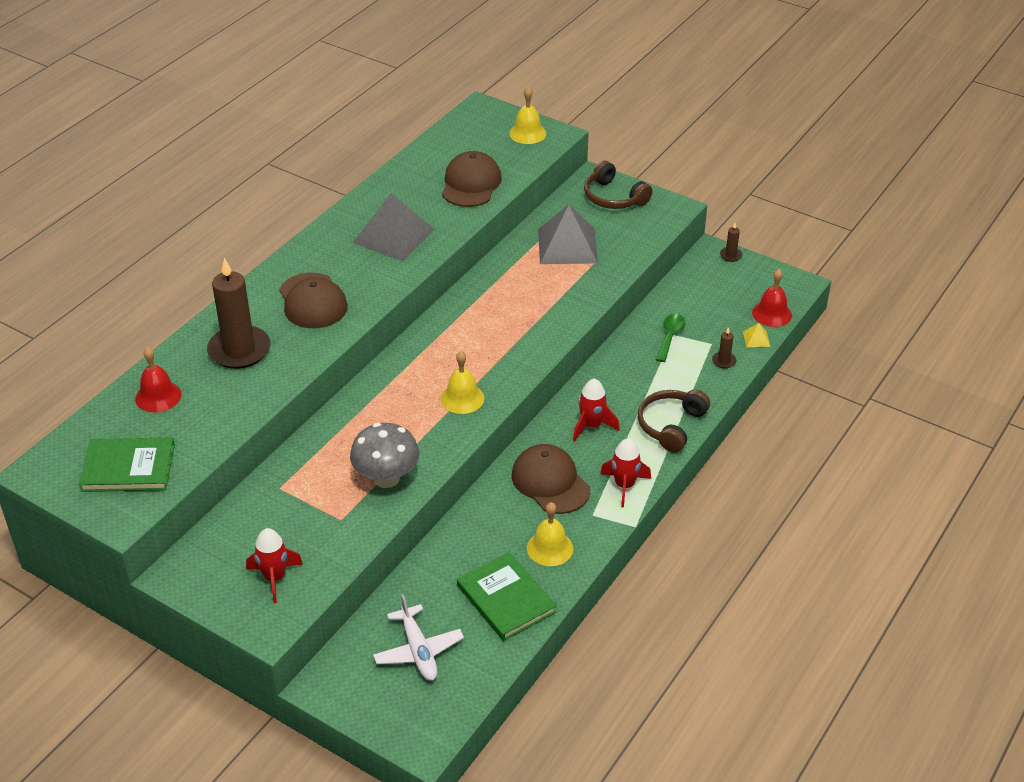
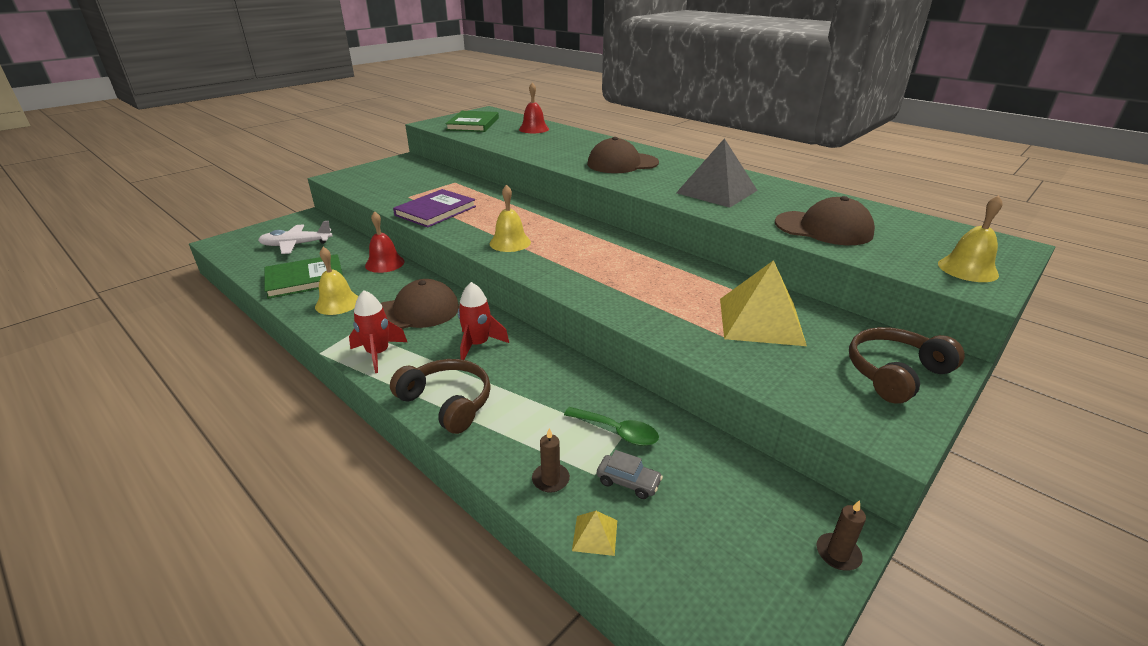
camera: 100 degrees right, 10 degrees down
(239, 350) = (570, 145): brown candle -> none
(274, 578) = (375, 179): red rocket -> none
(386, 478) = (435, 211): grey mushroom -> purple book
(567, 245) = (761, 321): grey pyramid -> yellow pyramid
(712, 329) = (628, 482): none -> grey car
(772, 314) = (661, 577): red bell -> red bell (385, 263)

